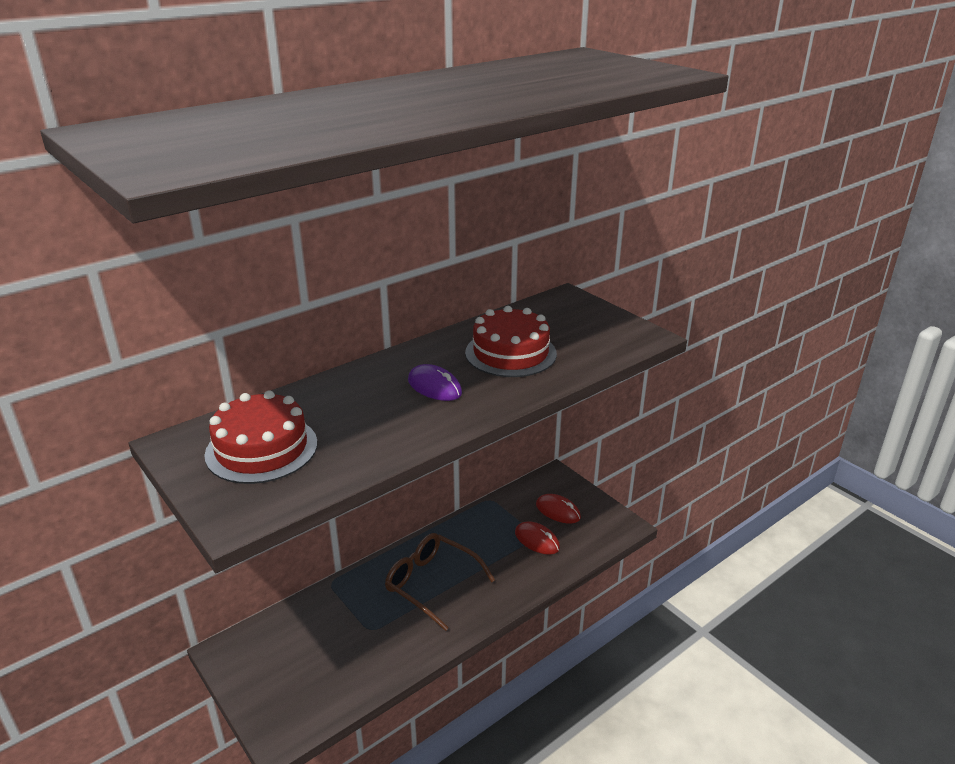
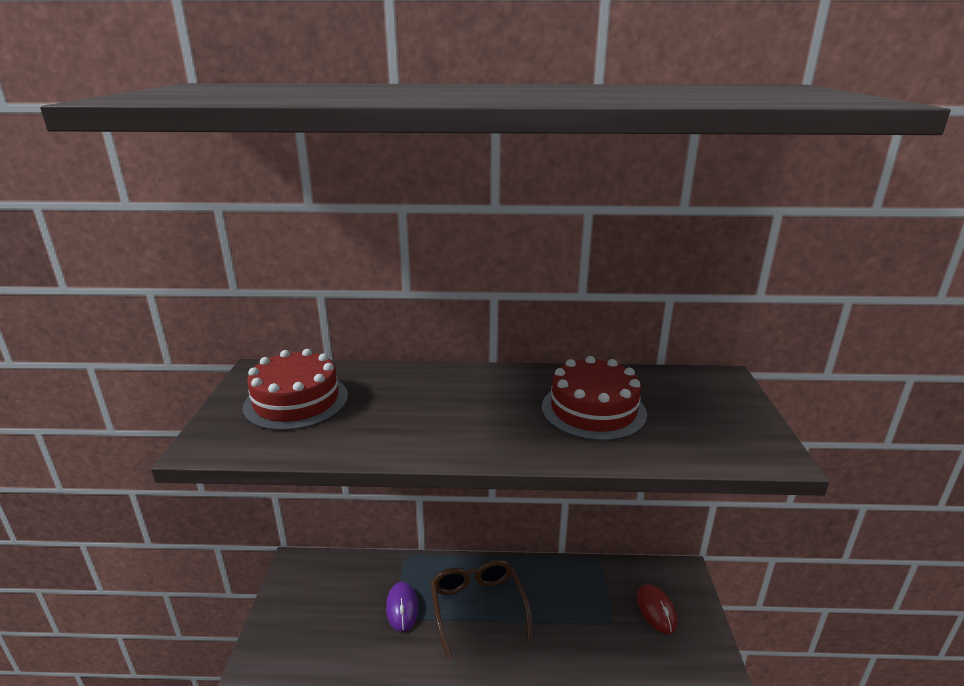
camera: 40 degrees right, 5 degrees down
(434, 387) = (483, 411): purple mouse -> purple mouse (402, 608)
(537, 540) = (608, 627): red mouse -> none

